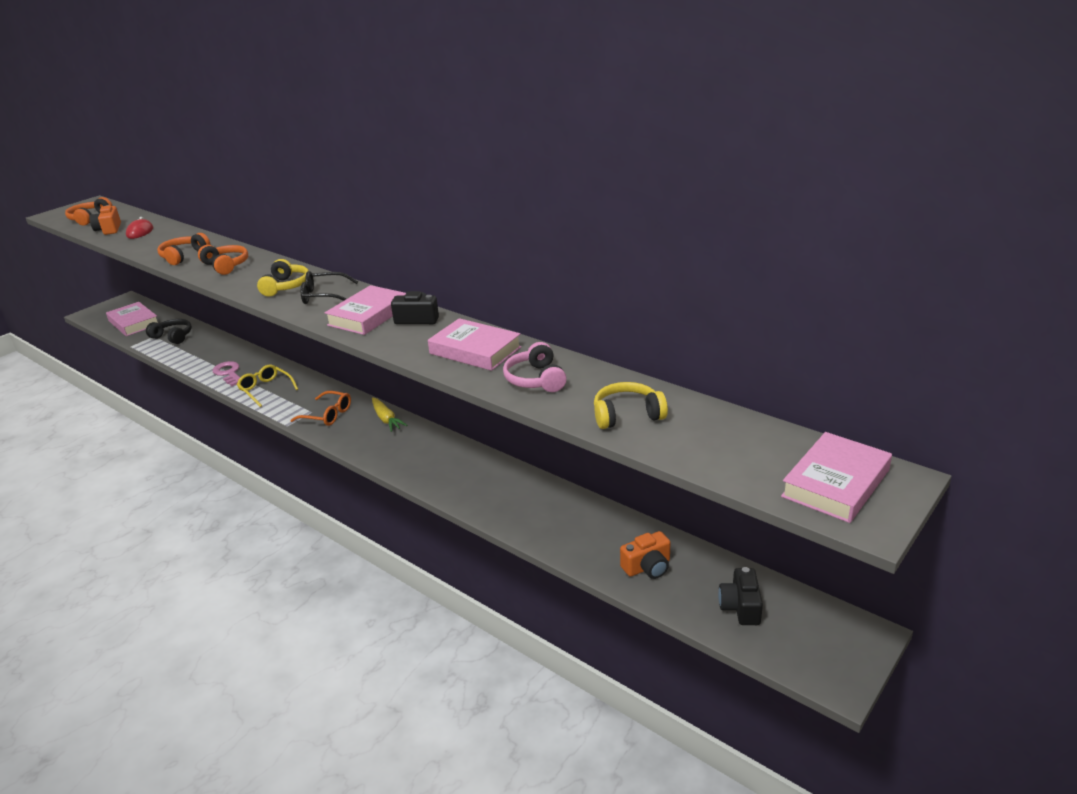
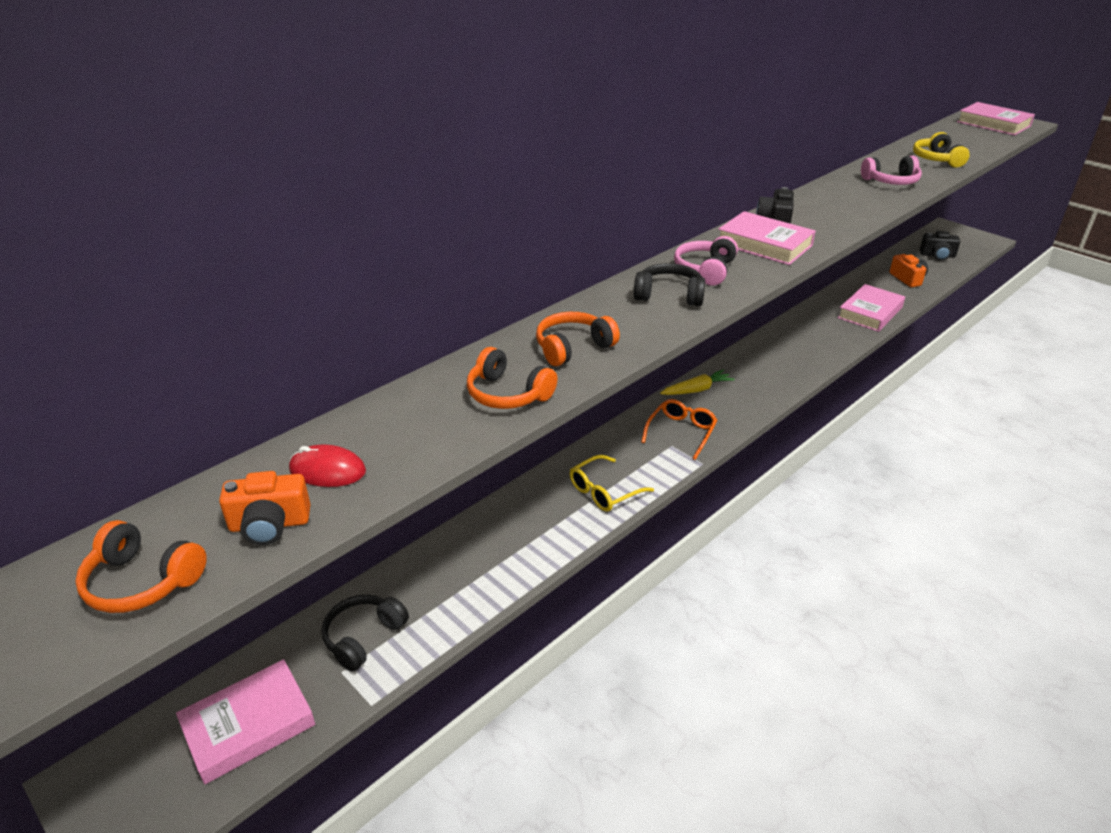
camera: 85 degrees left, 5 degrees up
(228, 373) = (542, 537): pink key -> none
(286, 286) = (669, 295): yellow headphones -> black headphones
(323, 296) = (705, 270): black glasses -> pink headphones
(475, 350) = (842, 200): pink book -> pink book (870, 312)

